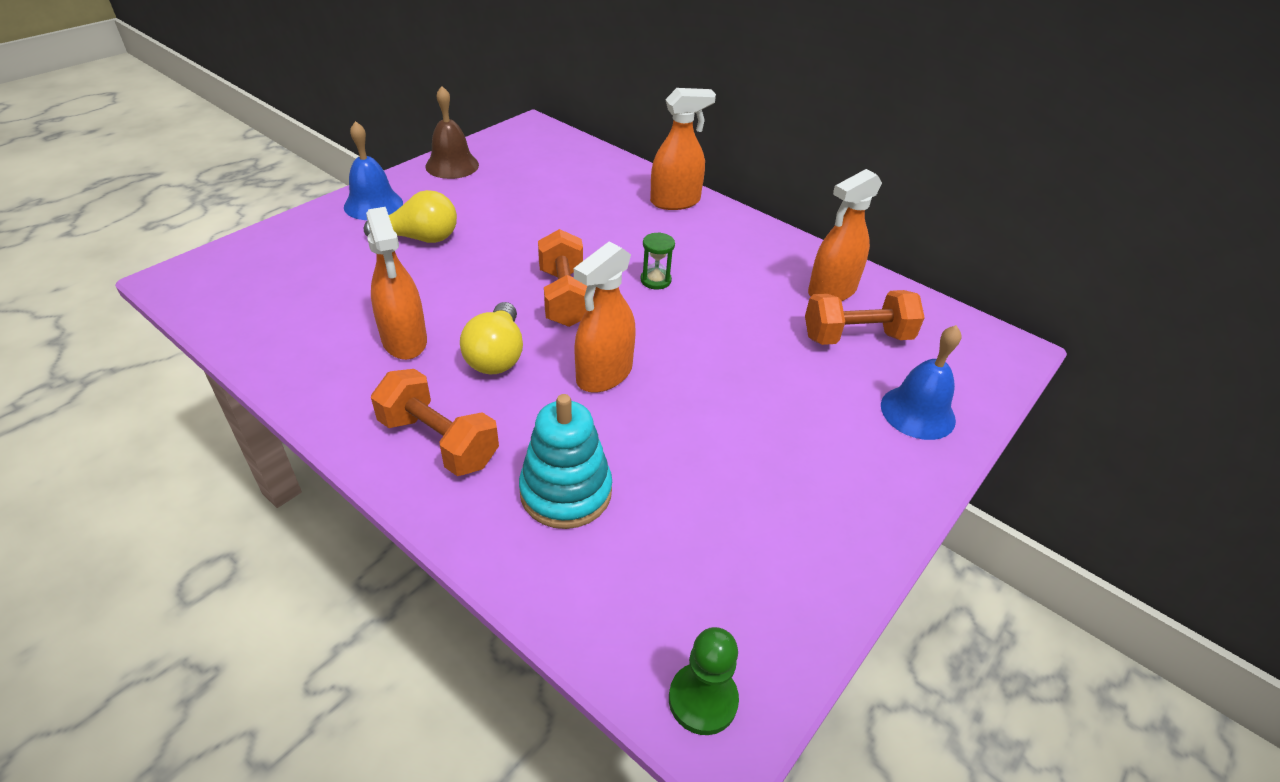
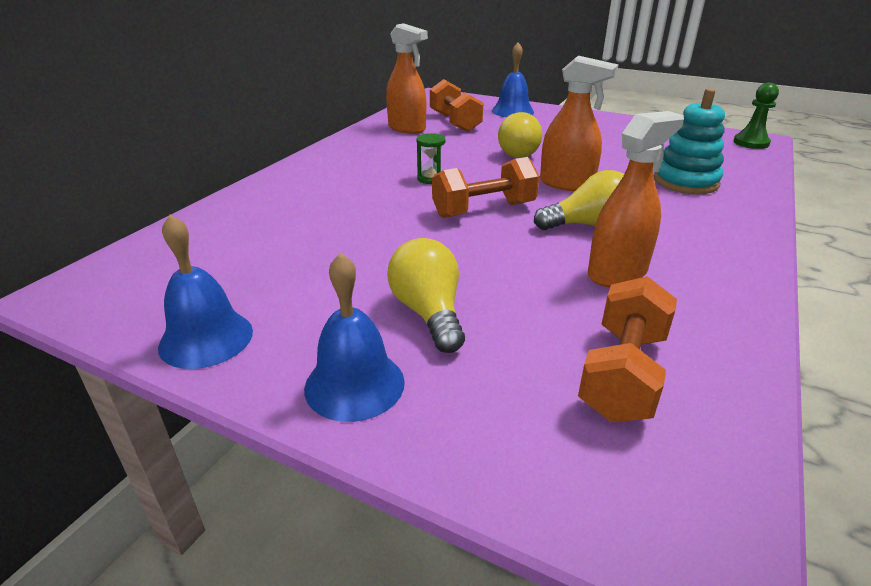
camera: 100 degrees left, 10 degrees down
(439, 441) = (705, 229): orange dumbbell -> orange dumbbell (622, 374)
(452, 165) = (206, 338): brown bell -> blue bell
(675, 202) = (289, 182): orange spray bottle -> none
(719, 367) = (521, 152): none -> yellow light bulb

